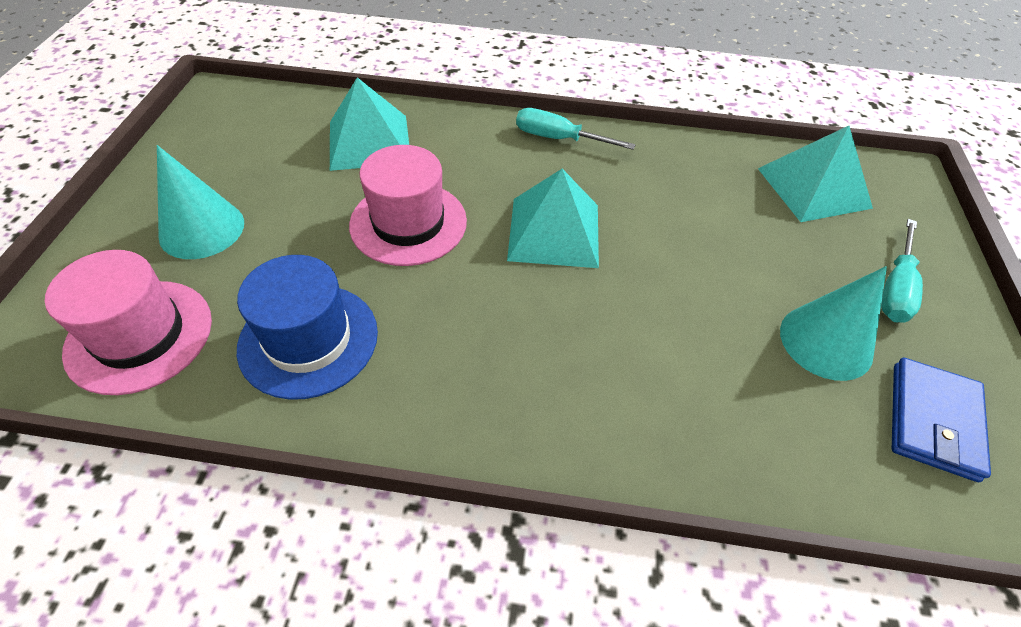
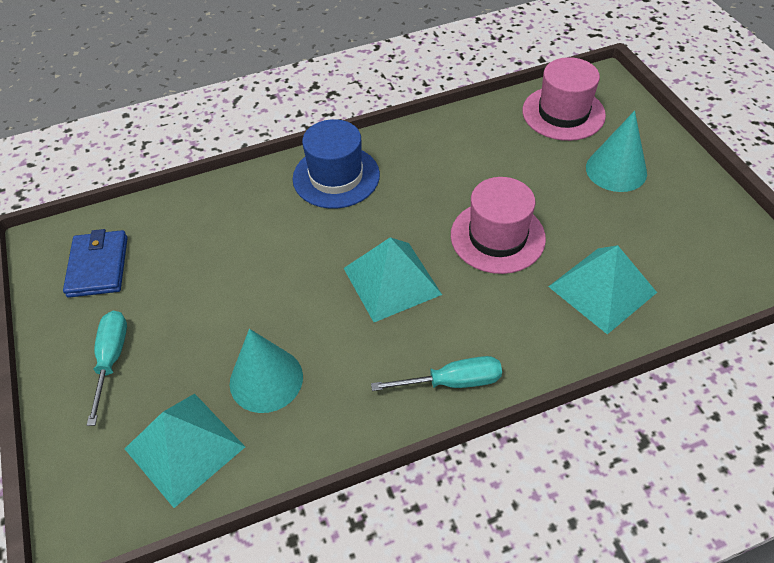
camera: 155 degrees right, 0 degrees up
(308, 340) = (479, 148): blue hat -> blue hat (336, 177)
(826, 341) = (167, 288): turquoise cone -> turquoise cone (266, 379)

